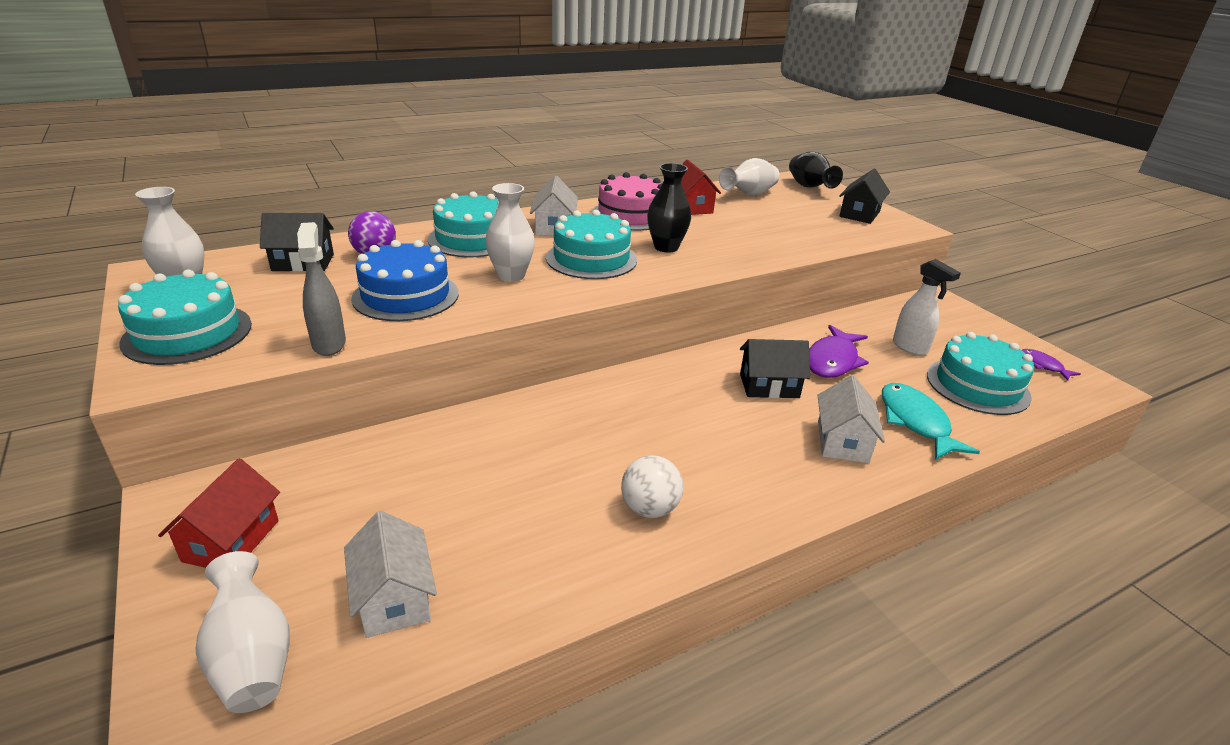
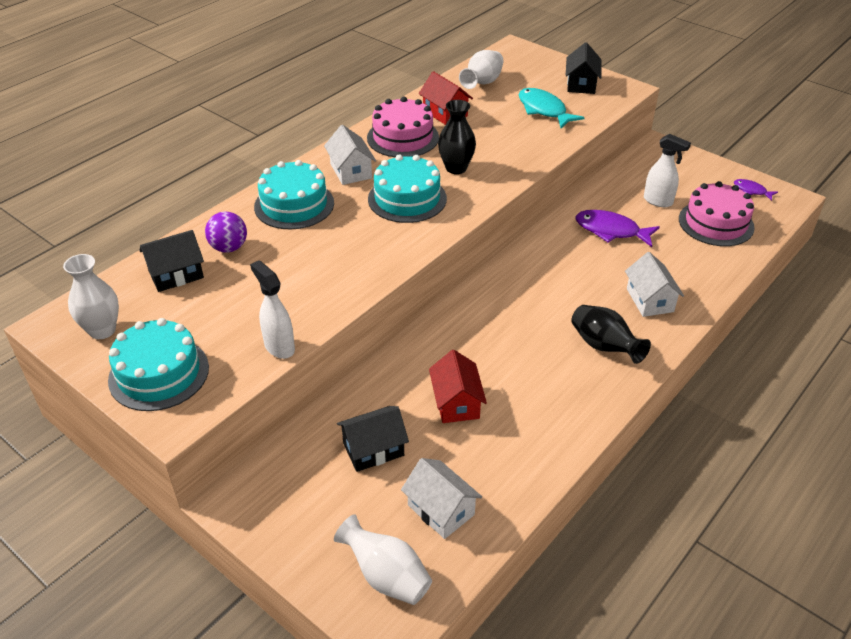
camera: 20 degrees left, 10 degrees up
(231, 540) = (300, 514): red house -> red house (456, 403)
(329, 344) = (279, 347): grey spray bottle -> white spray bottle
(406, 296) = (294, 283): blue cake -> none
(511, 275) = (358, 236): white vase -> none
(649, 509) = (556, 394): white ball -> none
(769, 386) = (579, 268): black house -> black house (373, 449)
(809, 187) = (525, 60): black vase -> black vase (604, 346)
(833, 360) = (611, 231): purple fish -> purple fish turned 105 degrees clockwise
(915, 422) = (689, 268): turquoise fish -> turquoise fish (544, 110)
(977, 386) = (716, 223): turquoise cake -> pink cake

